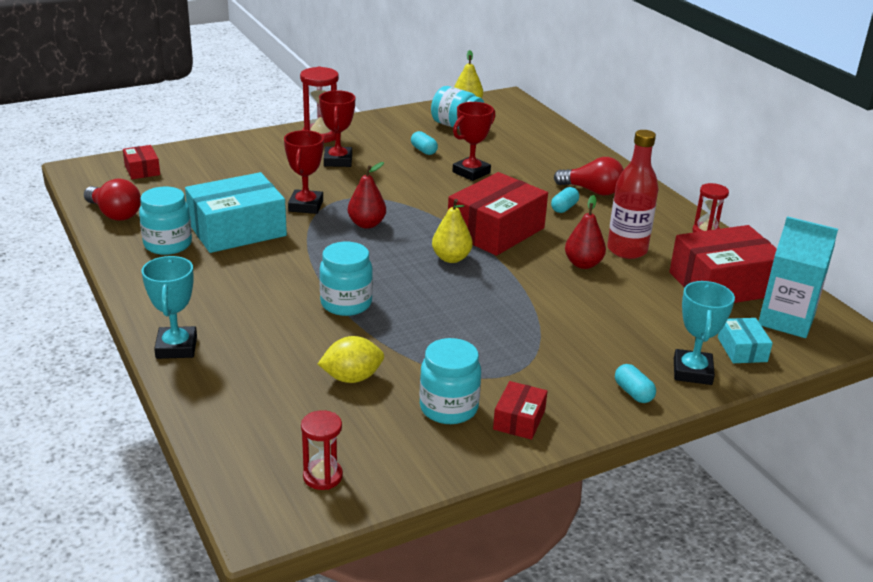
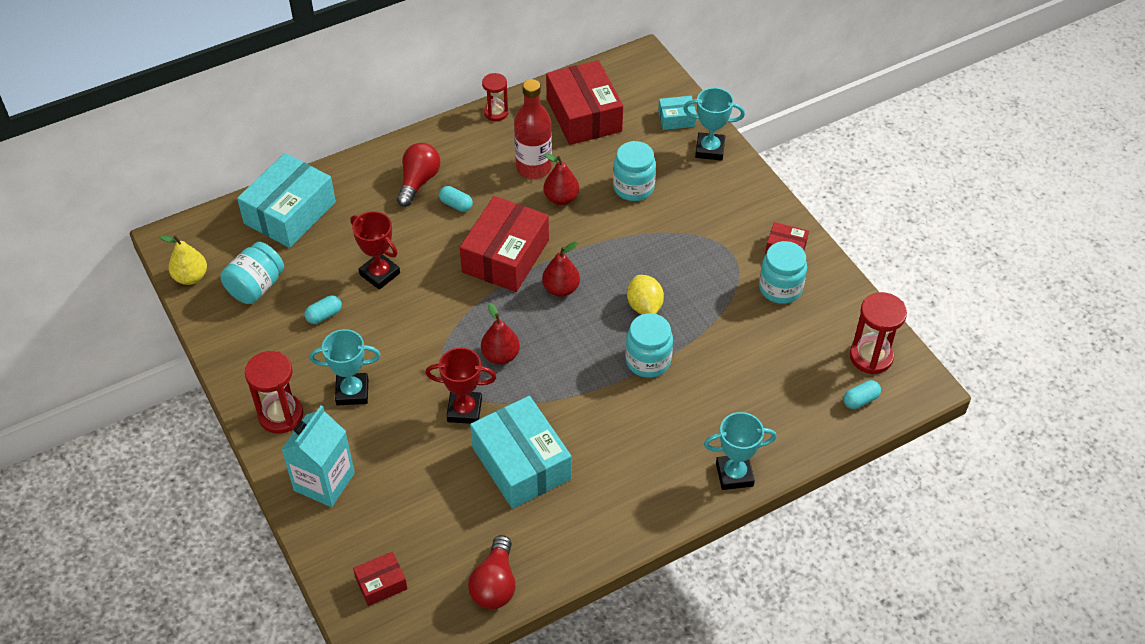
camera: 90 degrees left, 20 degrees up
(115, 214) = (495, 584): red light bulb -> red light bulb turned 150 degrees clockwise
(168, 244) = (557, 519): turquoise jar -> turquoise jar (633, 187)
(322, 476) = (871, 356): red hourglass -> red hourglass, size x1.57
(338, 161) = (352, 392): red trophy -> turquoise trophy
(352, 378) = (754, 348): yellow lemon -> yellow lemon (644, 306)
(451, 258) = (561, 289): yellow pear -> red pear
(496, 231) = (505, 256): red box -> red box turned 75 degrees clockwise
(542, 138) = (290, 213): none -> turquoise box
(633, 393) = (741, 184): turquoise capsule -> turquoise capsule (860, 400)
(786, 320) = (632, 88): turquoise carton -> turquoise carton (324, 482)

